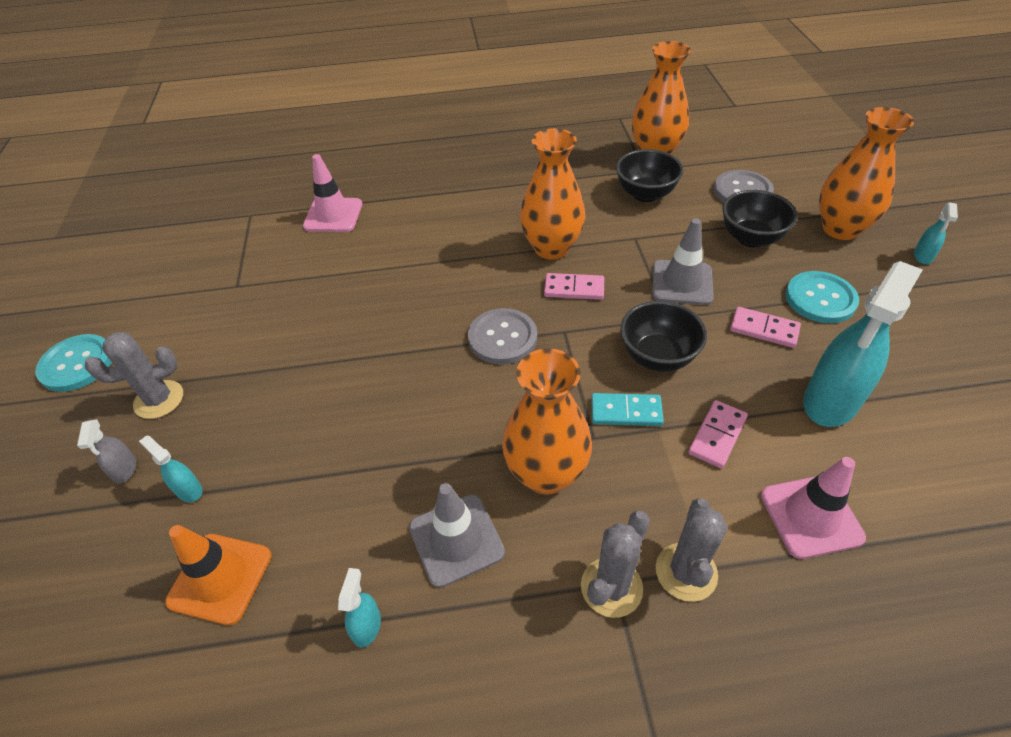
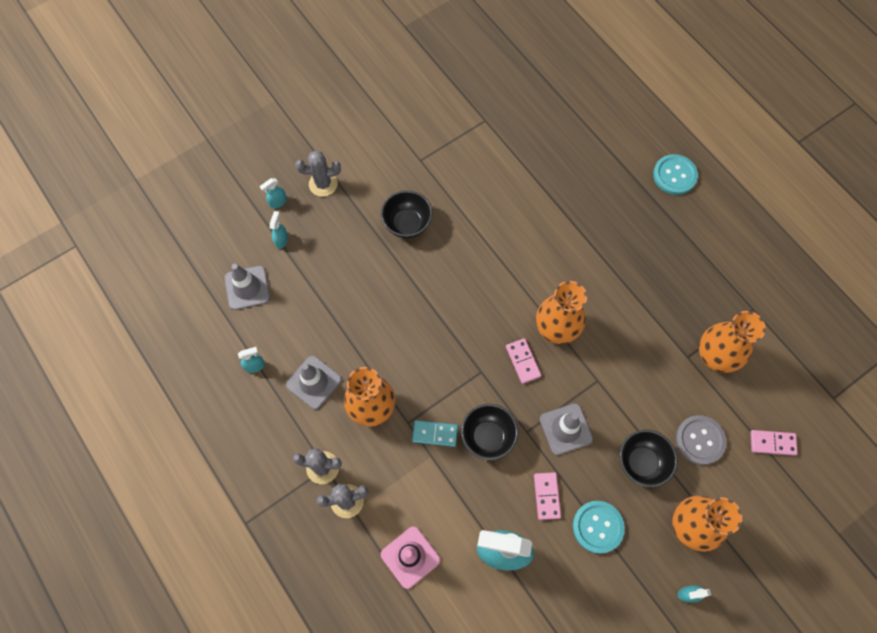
camera: 60 degrees right, 20 degrees up
(77, 364) = (324, 124): turquoise button -> turquoise button (674, 175)
(125, 470) = (278, 202): grey spray bottle -> turquoise spray bottle
(159, 400) = (323, 184): grey cactus -> grey cactus turned 45 degrees counterclockwise
(220, 578) = (247, 288): orange traffic cone -> grey traffic cone
(333, 215) = (513, 171): pink traffic cone -> none
(502, 338) = (457, 338): grey button -> none
(626, 412) = (435, 434): turquoise domino -> turquoise domino turned 60 degrees counterclockwise
(645, 194) = (654, 369): black bowl -> black bowl (407, 224)
(717, 435) = (442, 491): pink domino -> pink domino (772, 443)

